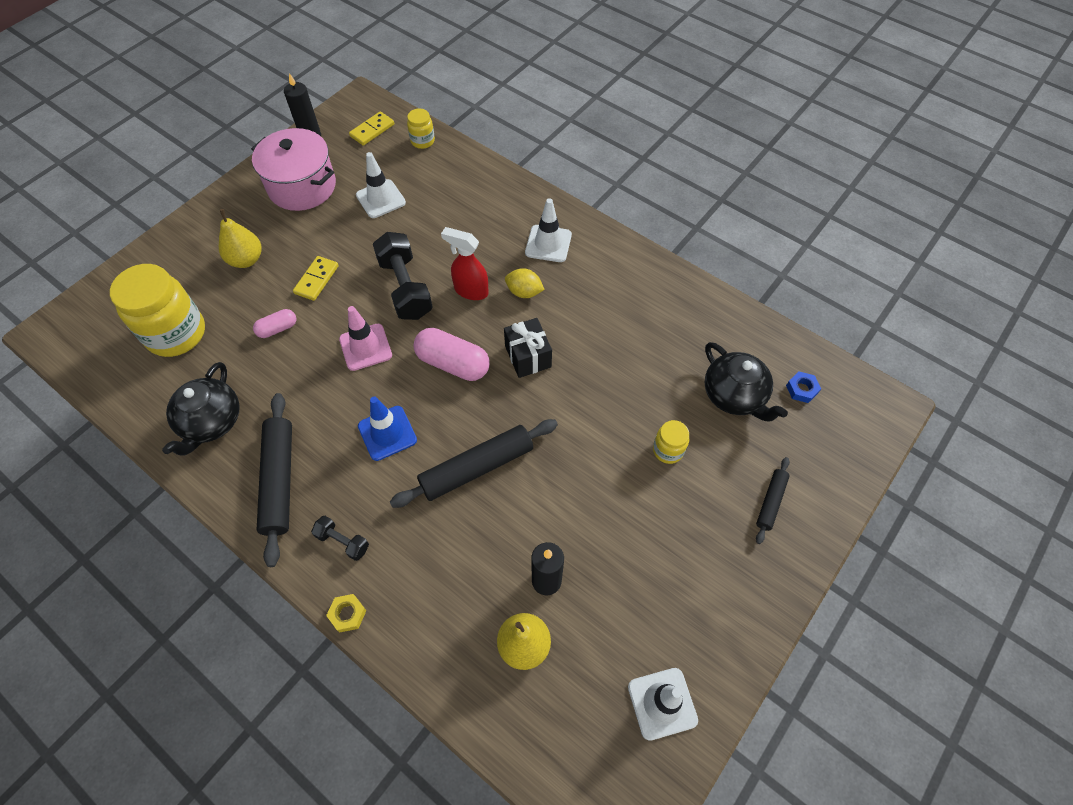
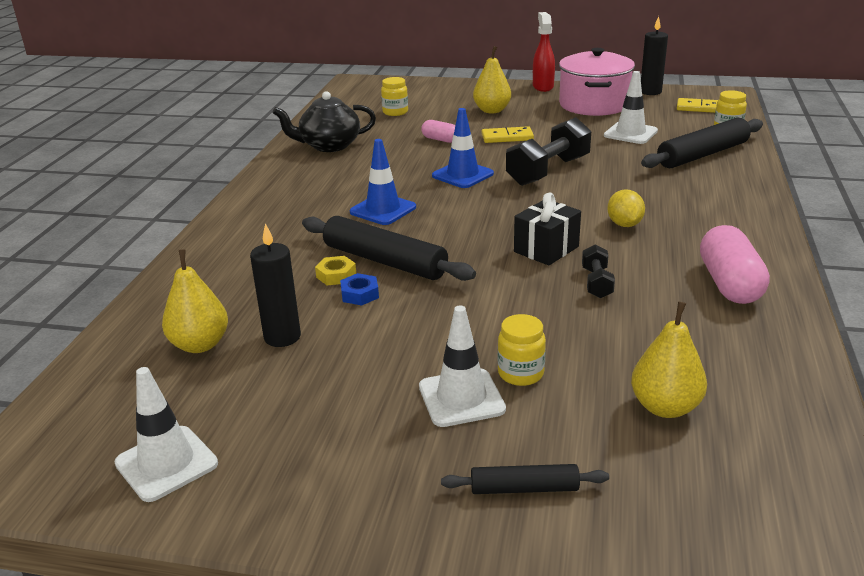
camera: 65 degrees right, 30 degrees down
(176, 334) = (395, 112): yellow jar -> yellow jar, size x0.47
(279, 481) = (297, 183): black rolling pin -> black rolling pin (702, 155)
(343, 541) = (258, 224): black dumbbell -> black dumbbell (597, 283)
(347, 614) = (189, 247): yellow nut -> yellow nut (336, 275)
(365, 347) = (462, 175): pink traffic cone -> blue traffic cone
(453, 363) = (491, 215): pink capsule -> pink capsule (729, 284)
(470, 290) = (587, 199): red spray bottle -> red spray bottle (543, 87)
(548, 244) = (707, 219): white traffic cone -> white traffic cone (461, 398)
(734, 395) = (665, 407): black teapot -> yellow pear
(801, 389) = (756, 472): blue nut -> blue nut (360, 294)

